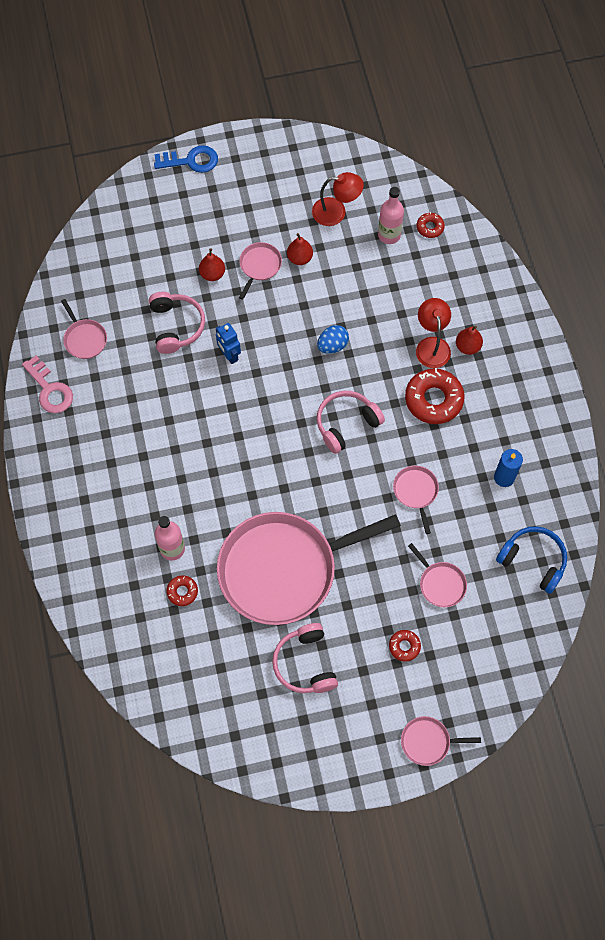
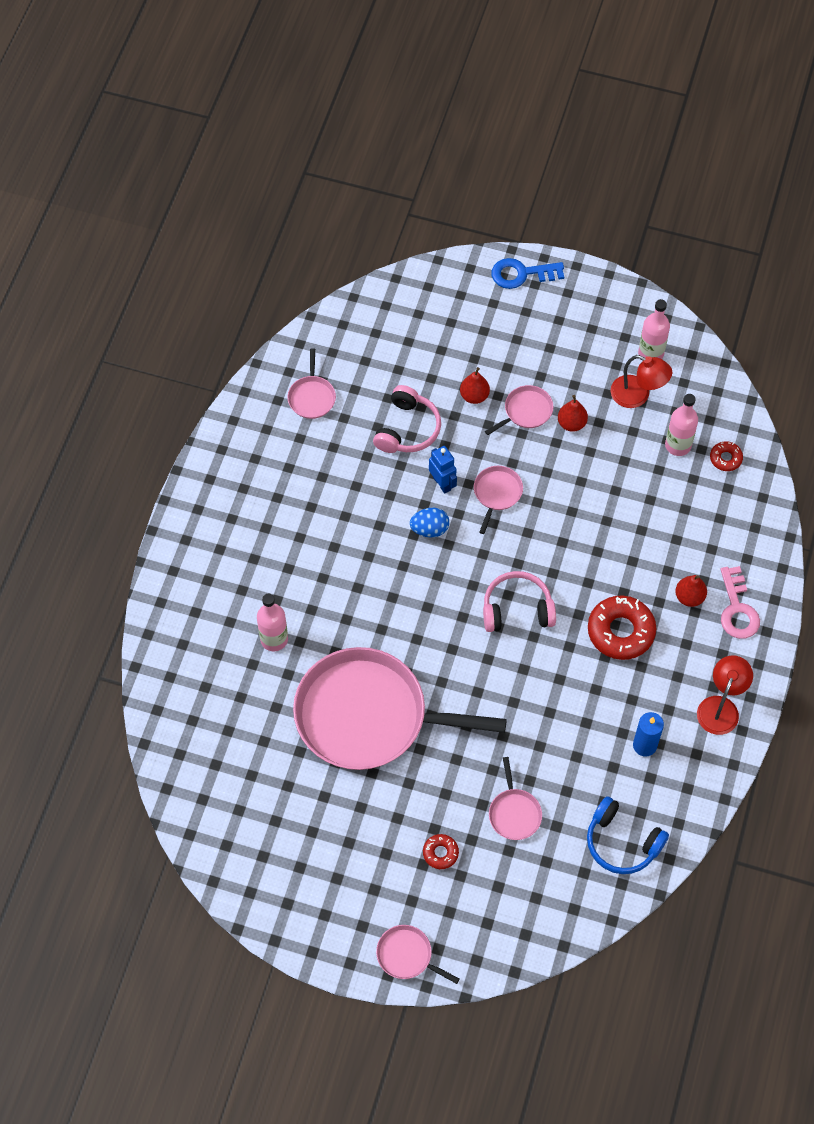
camera: 30 degrees right, 5 degrees down
(50, 390) = (250, 429): pink key -> pink key (737, 609)
(182, 592) = (259, 684): red donut -> none
(191, 161) = (521, 274): blue key -> blue key turned 150 degrees clockwise
(229, 355) = (442, 483): blue robot -> blue robot turned 150 degrees clockwise
(305, 663) = (334, 816): pink headphones -> none
(326, 174) = (651, 353): none -> pink bottle
(332, 345) = (551, 526): blue egg -> blue egg (429, 529)
(416, 492) = (545, 711): pink pan -> pink pan (497, 493)
(432, 345) = (653, 577): red lamp -> red lamp (720, 707)
(533, 561) = (622, 842): blue headphones -> blue headphones turned 150 degrees clockwise

